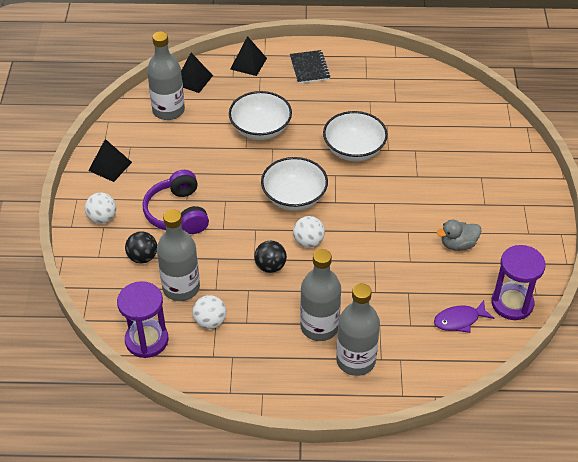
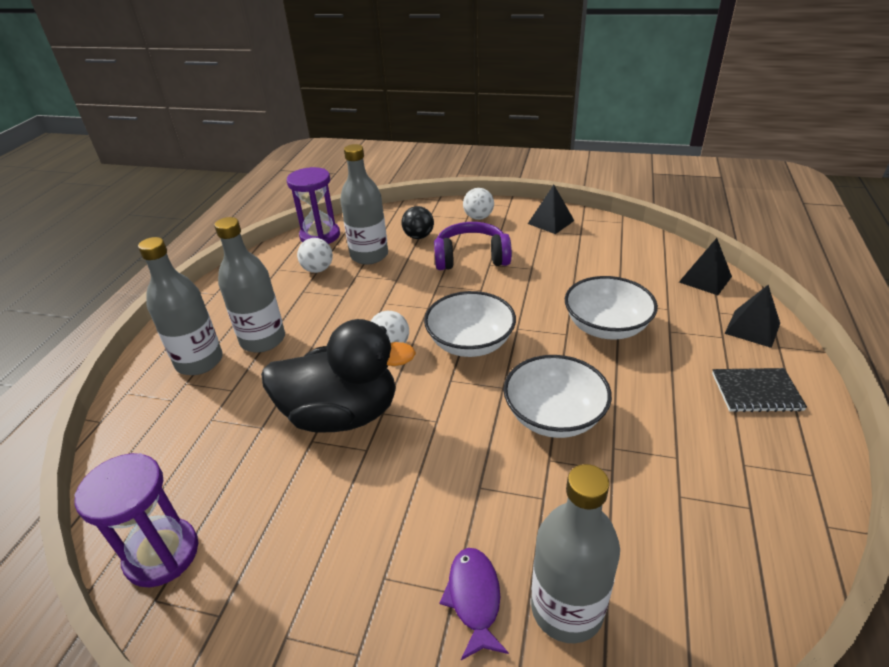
camera: 105 degrees right, 10 degrees down
(168, 110) = (641, 259): grey bottle -> grey bottle (567, 609)
(270, 266) = (367, 313): black ball -> none
(383, 251) = (342, 414): none -> black duck
(458, 244) = (313, 509): grey duck -> none
(459, 320) = (181, 474): purple fish -> purple fish (474, 598)

